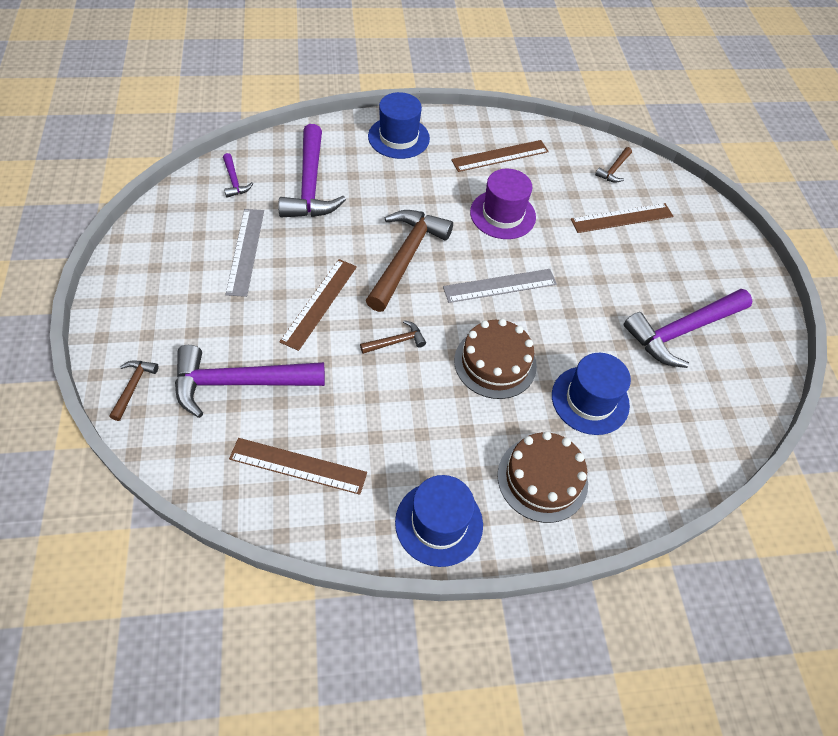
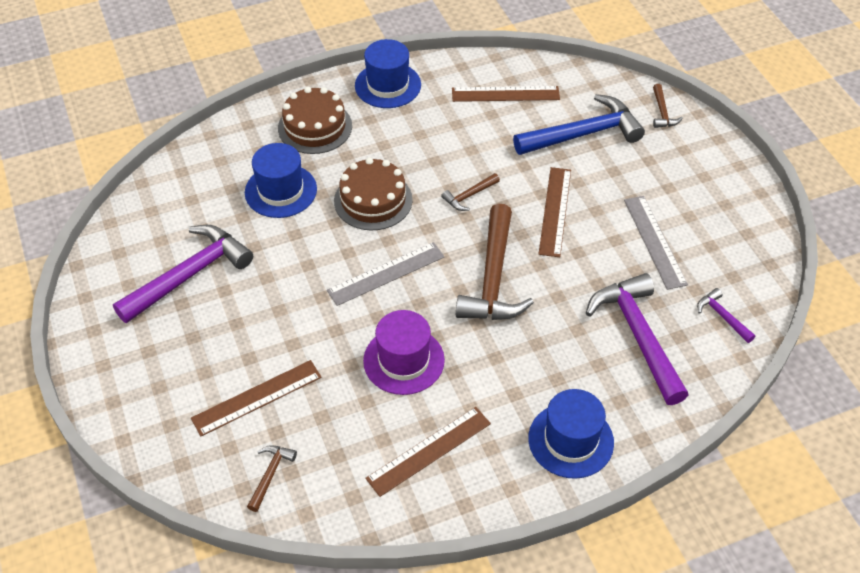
camera: 170 degrees right, 5 degrees down
(240, 383) = (583, 134): purple hammer -> blue hammer

